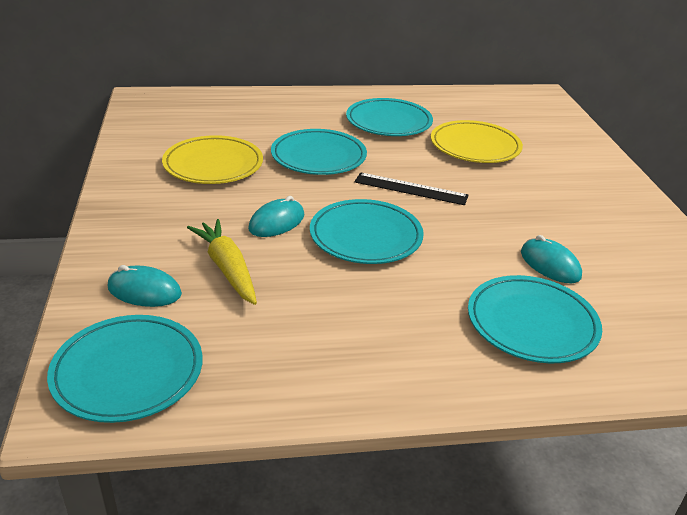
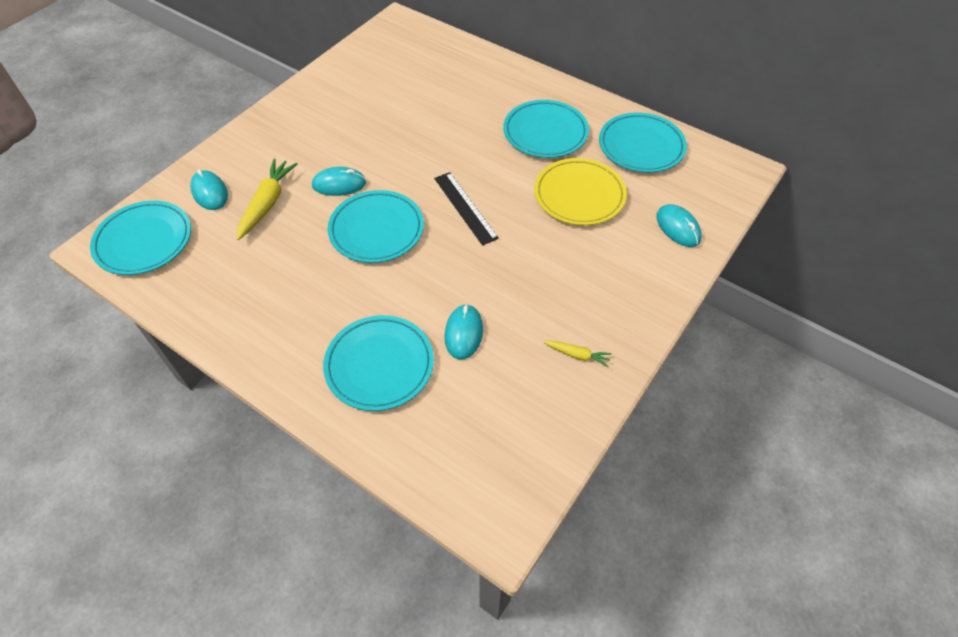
camera: 45 degrees right, 20 degrees up
(213, 165) = (364, 111): yellow plate -> none
(318, 157) = (442, 141): turquoise plate -> turquoise plate (641, 146)
(562, 137) = (678, 228): none -> turquoise mouse
(637, 233) = (577, 355): none -> yellow carrot

